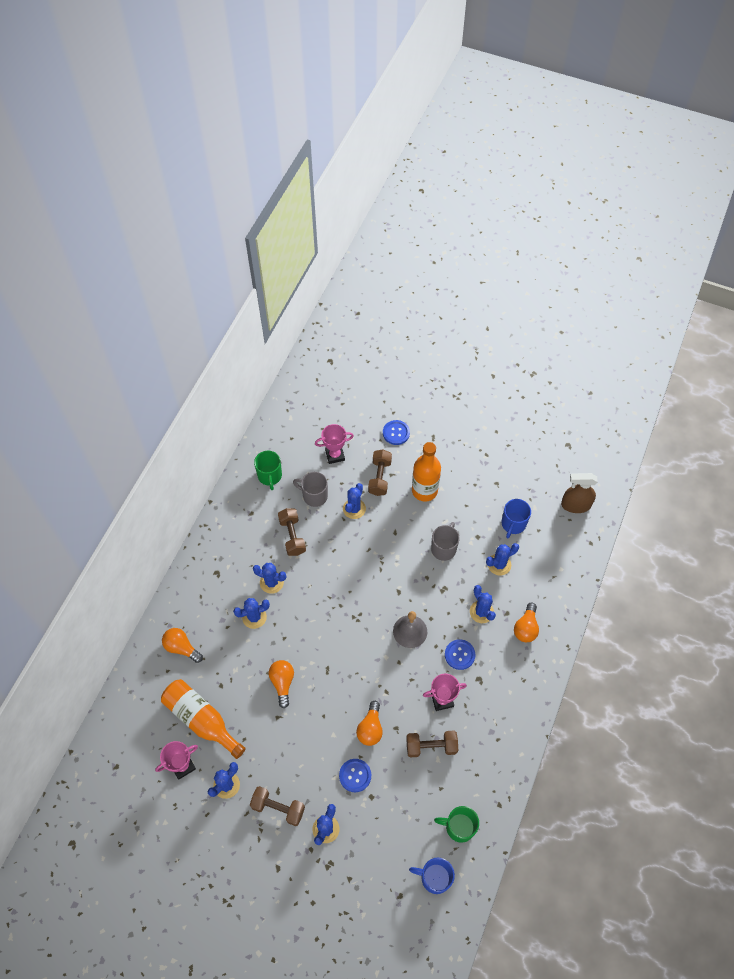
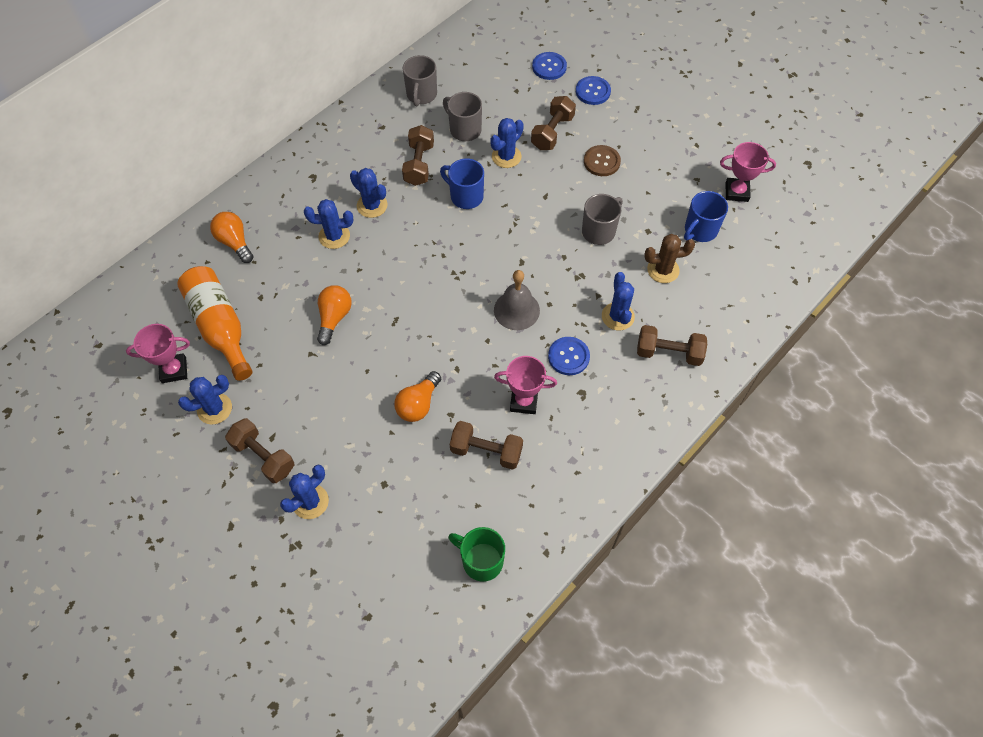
camera: 20 degrees right, 0 degrees up
(270, 476) = (421, 95): green mug -> grey mug
(335, 455) = (508, 94): pink trophy -> pink trophy (736, 192)
(355, 775) = (375, 452): blue button -> blue button (549, 67)
(424, 490) = (601, 161): orange bottle -> brown button
(434, 878) = (422, 611): blue mug -> blue mug (465, 196)
(499, 564) = (663, 270): blue cactus -> brown cactus
(526, 628) = (668, 353): orange light bulb -> brown dumbbell
(575, 505) = (791, 232): brown spray bottle -> none

